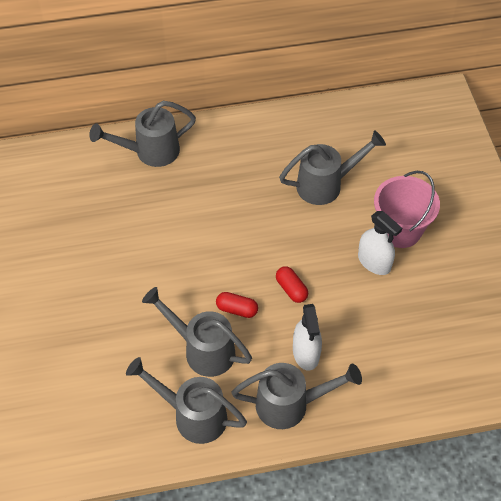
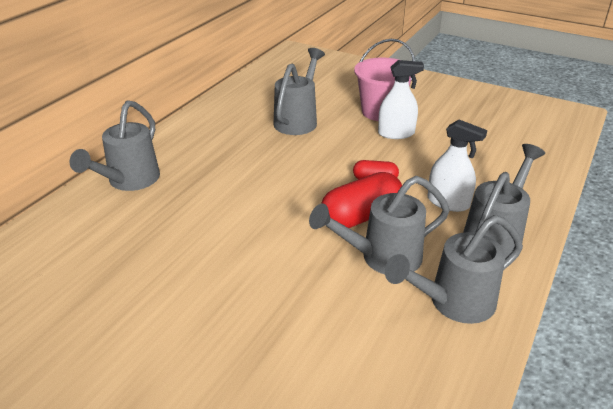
camera: 50 degrees left, 20 degrees down
(237, 309) = (361, 216): red capsule -> red capsule, size x1.84

